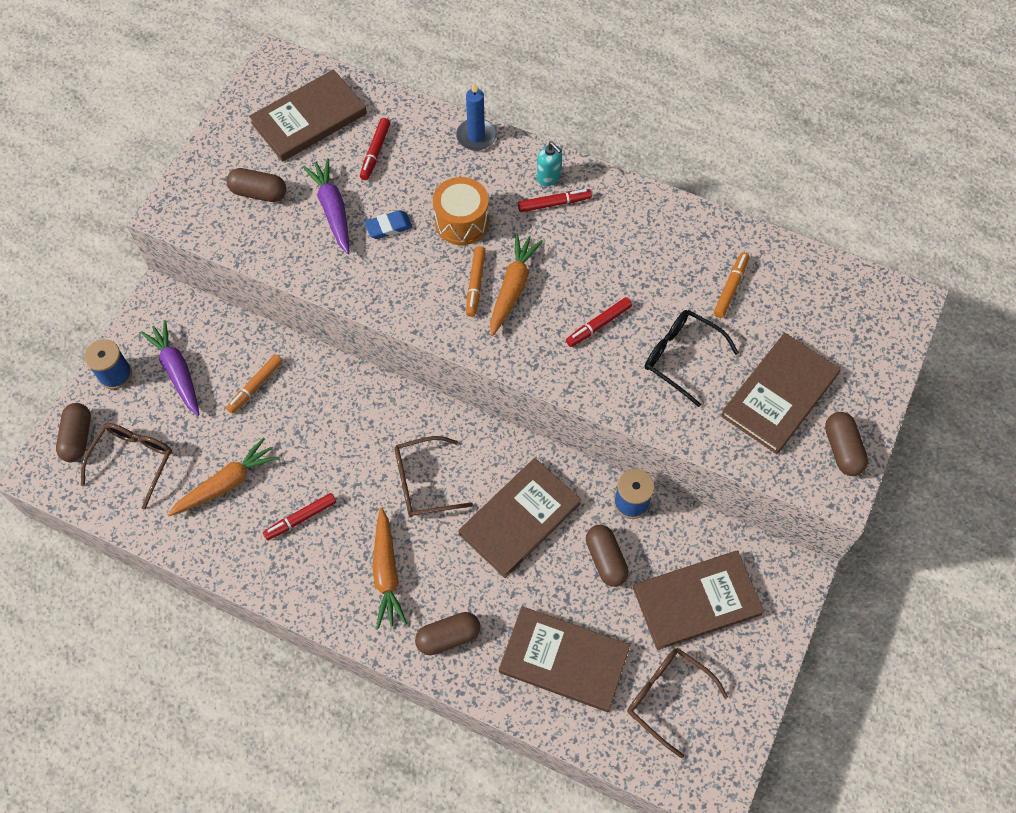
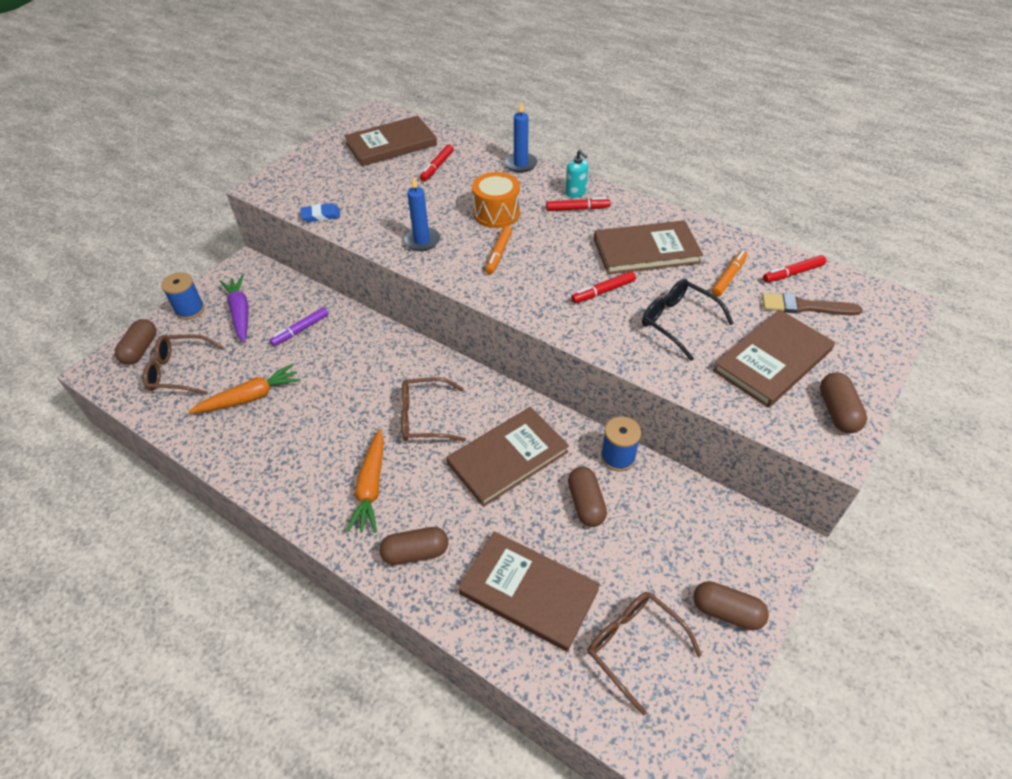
camera: 10 degrees right, 15 degrees down
(134, 461) = (179, 371): brown glasses -> brown glasses turned 120 degrees counterclockwise
(255, 386) = (300, 330): orange marker -> purple marker
(259, 193) = (337, 182): brown capsule -> brown capsule (726, 611)
(300, 518) = (306, 432): red marker -> red marker (792, 273)
(332, 210) = (392, 197): purple carrot -> none
(384, 275) = (422, 241): none -> blue candle
(388, 227) = (434, 211): blue eraser -> blue eraser (321, 215)
(512, 288) = (530, 259): orange carrot -> none
(696, 601) = (675, 554): brown book -> brown book (646, 251)
(811, 319) = (804, 307): none -> brown brush

